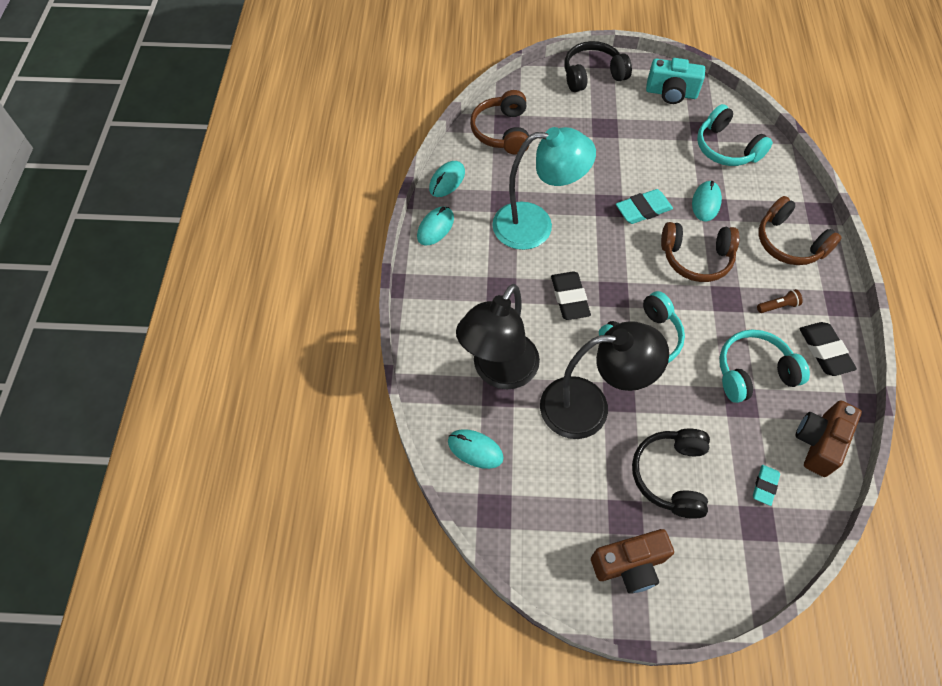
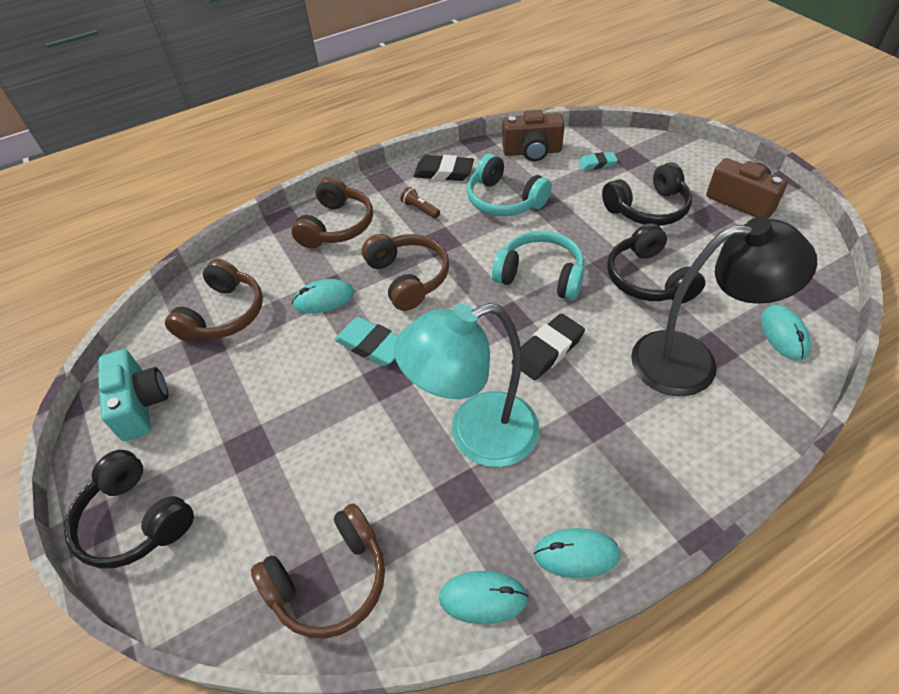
camera: 120 degrees left, 10 degrees down
(535, 226) = (476, 435): turquoise lamp -> turquoise lamp turned 75 degrees counterclockwise
(589, 407) = (648, 279): black lamp -> black headphones
(726, 148) = (224, 314): turquoise headphones -> brown headphones
(824, 351) = (444, 172): black eraser -> black eraser turned 60 degrees clockwise

